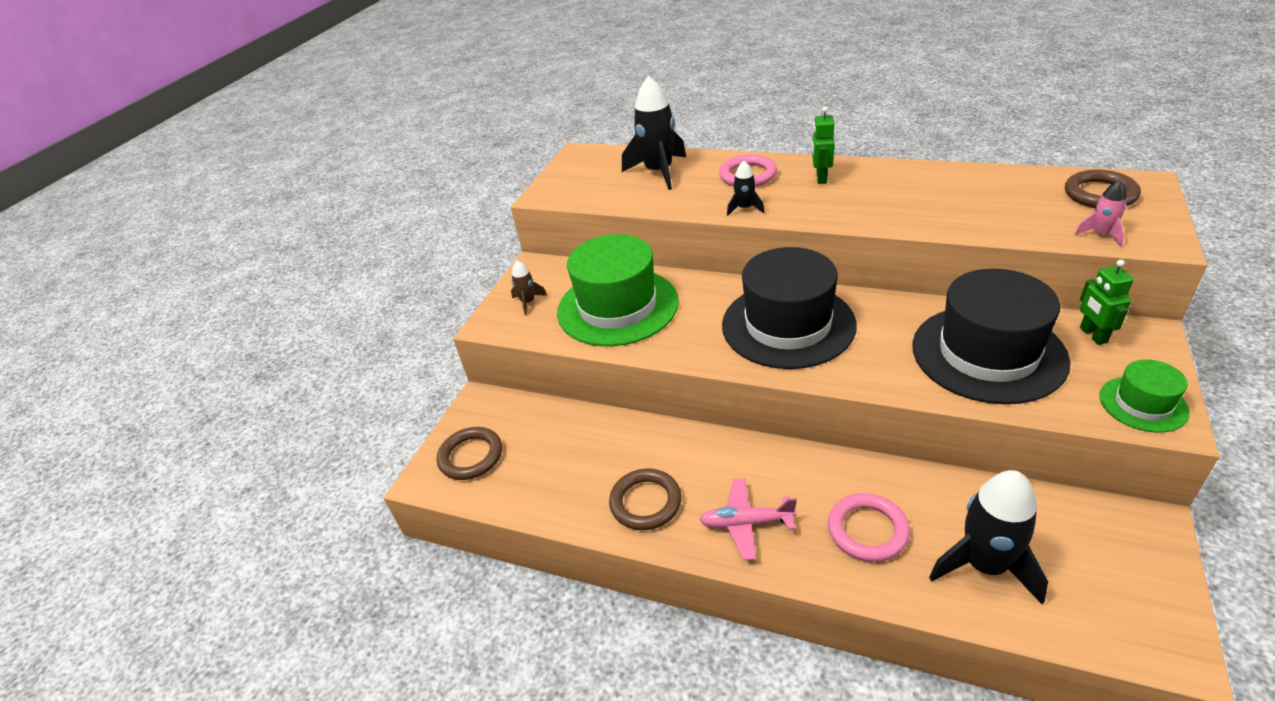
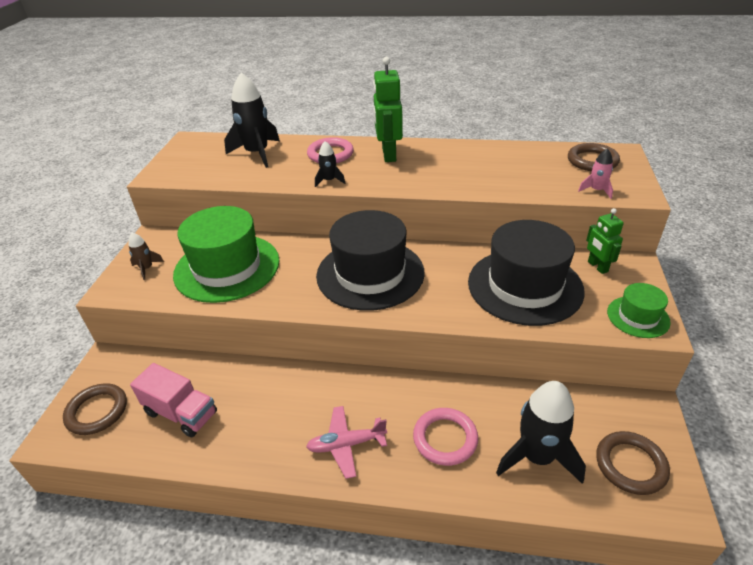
camera: 15 degrees left, 0 degrees up
(560, 467) = (181, 413): none -> pink truck
(645, 502) = (259, 436): brown ring -> brown ring (630, 465)
(821, 178) = (388, 155): green robot -> green robot, size x1.62

